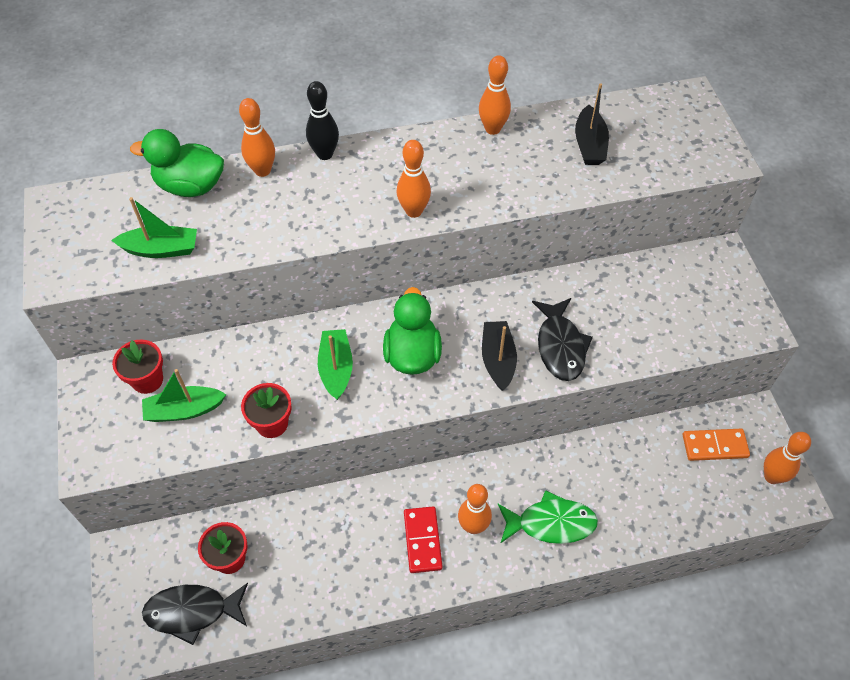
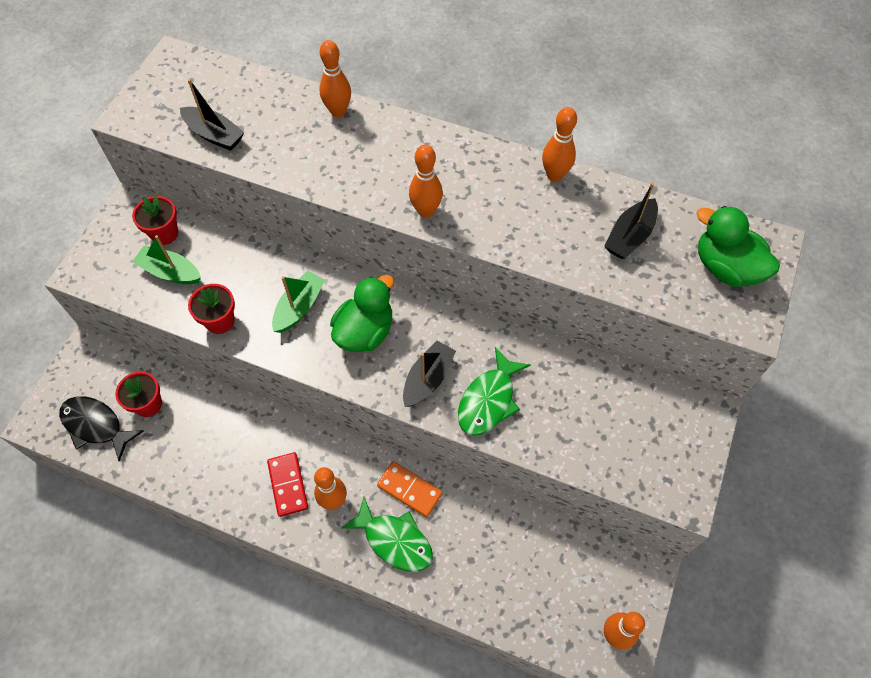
camera: 35 degrees right, 5 degrees up
(161, 249) = (214, 135): green boat -> black boat
(190, 186) = (275, 95): green duck -> green duck (725, 268)
(325, 154) = (397, 123): black bowling pin -> none
(422, 540) = (288, 485): red domino -> red domino turned 45 degrees counterclockwise
(560, 346) = (489, 400): black fish -> green fish
(714, 446) = (586, 573): orange domino -> orange domino (409, 489)

